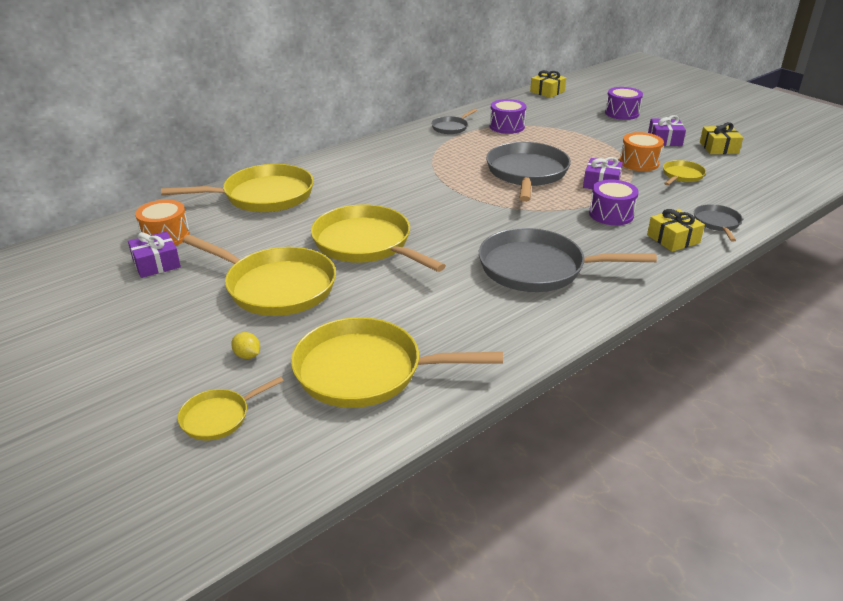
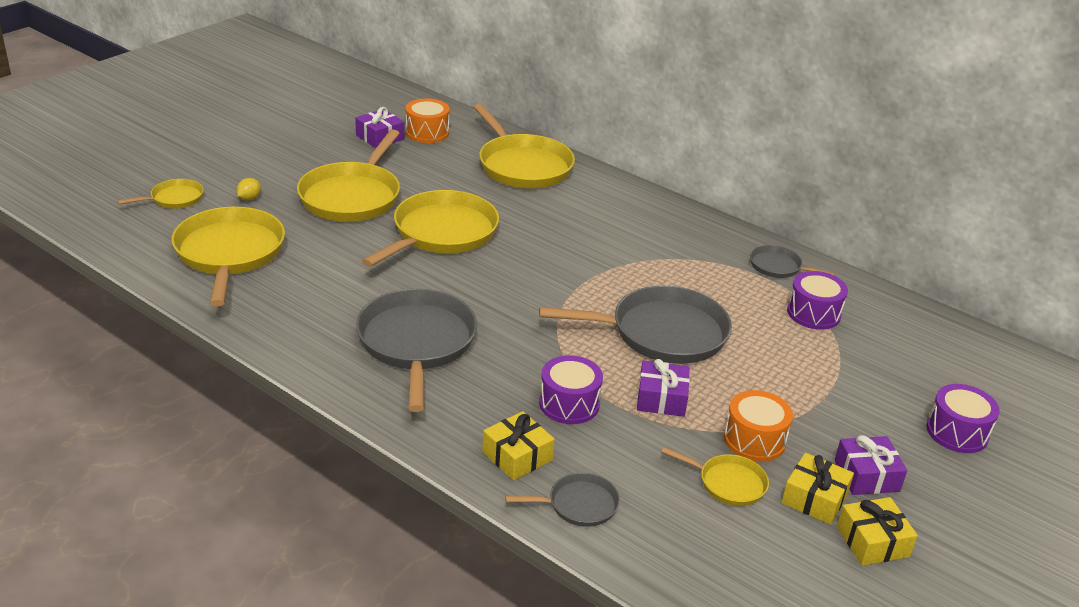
camera: 75 degrees right, 0 degrees up
(219, 417) = (174, 199): yellow pan -> yellow pan turned 105 degrees clockwise
(547, 91) = (994, 351): yellow gift -> yellow gift (814, 498)

